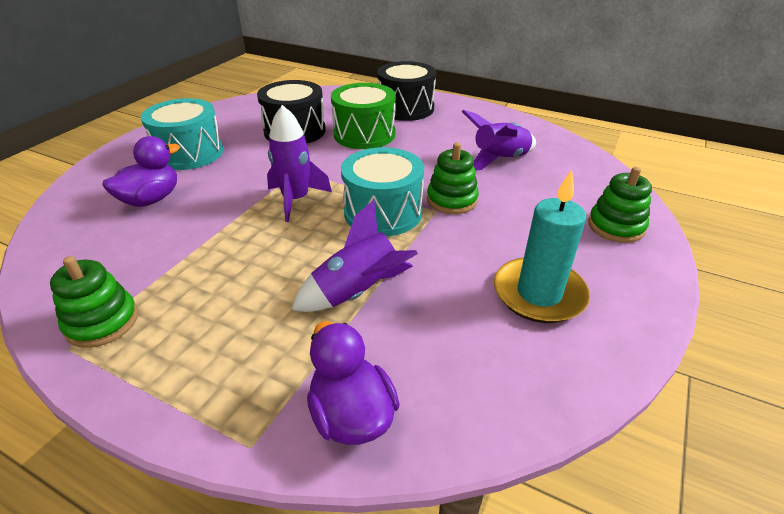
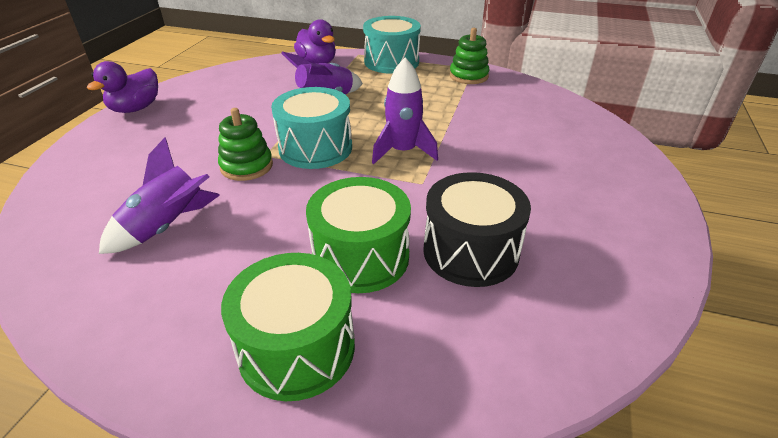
camera: 170 degrees right, 0 degrees up
(151, 199) = (537, 139): purple duck -> purple duck (136, 108)
(189, 153) = (571, 194): turquoise drum -> turquoise drum (391, 62)
(406, 108) = (297, 348): black drum -> green drum
(539, 294) = (202, 107): turquoise candle -> none
(616, 226) = (97, 156): green stacking toy -> none

